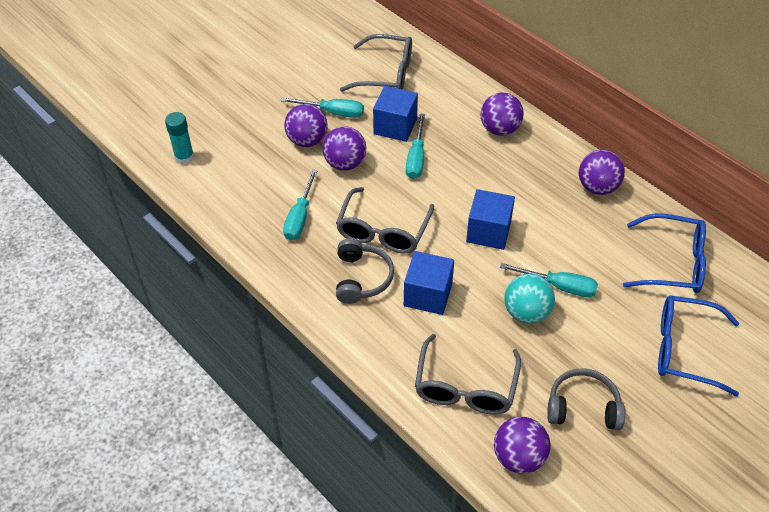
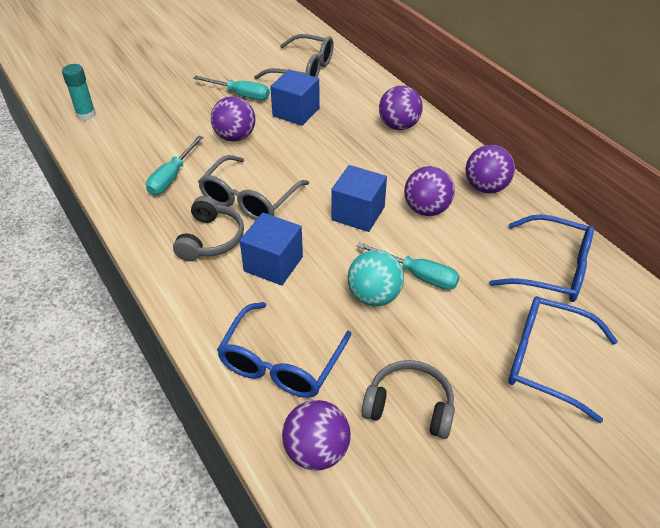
camera: 10 degrees right, 5 degrees down
(307, 140) = (207, 114): purple ball -> purple ball (426, 209)
(416, 158) = (307, 140): turquoise screwdriver -> none
(465, 386) = (281, 362): grey glasses -> blue glasses

